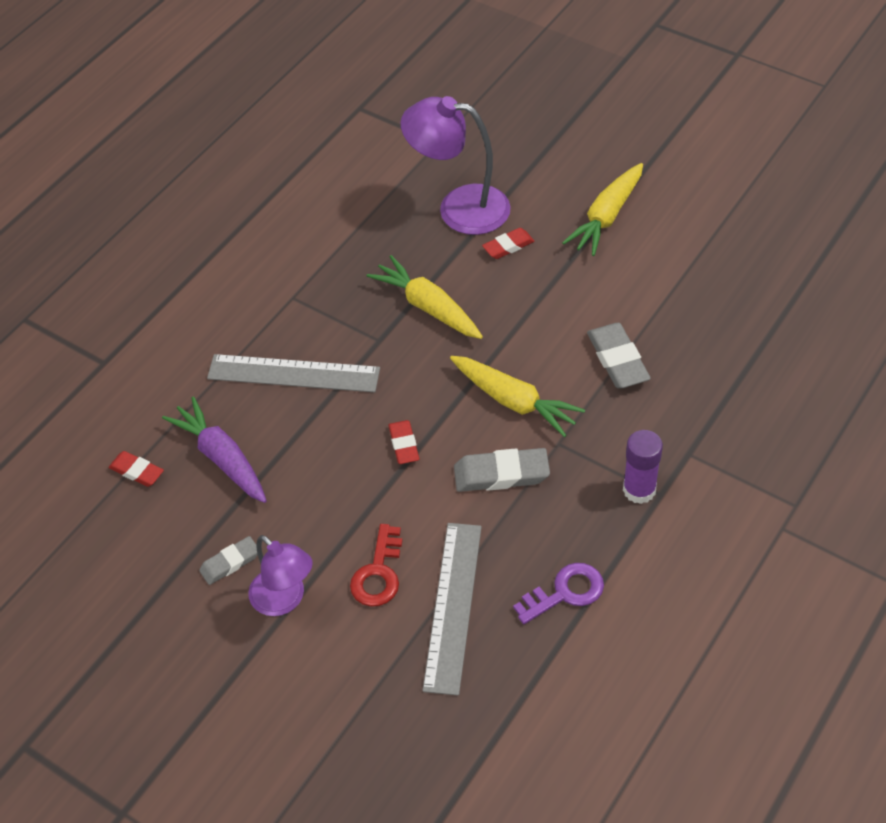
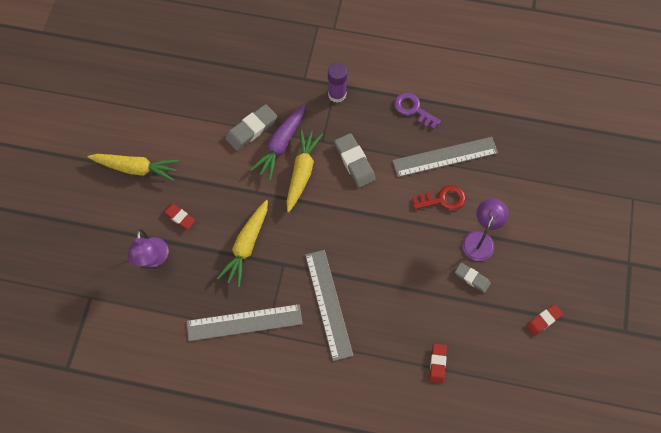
camera: 115 degrees left, 15 degrees up
(221, 458) = (407, 317): purple carrot -> purple carrot (281, 145)
(320, 278) = (244, 322): none -> grey ruler
(404, 444) = (355, 219): red eraser -> red eraser (543, 320)
(459, 208) = (153, 259): purple lamp -> purple lamp, size x0.65

